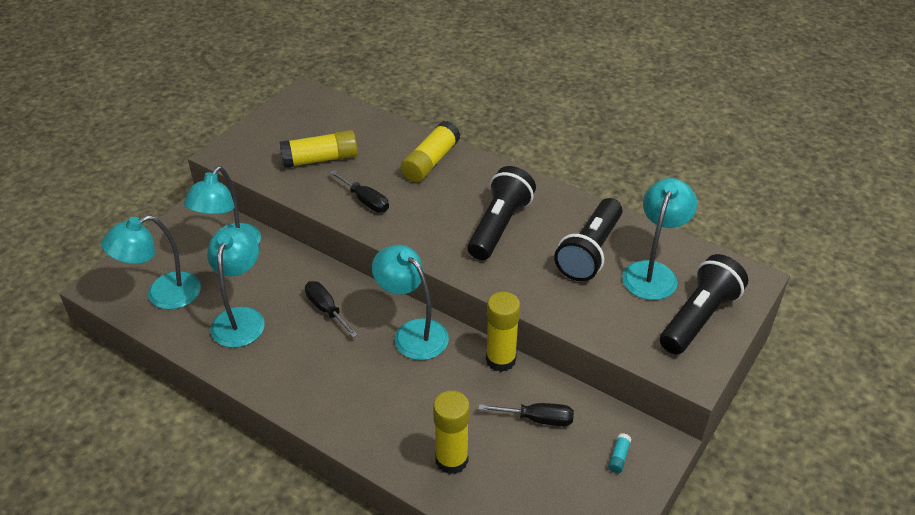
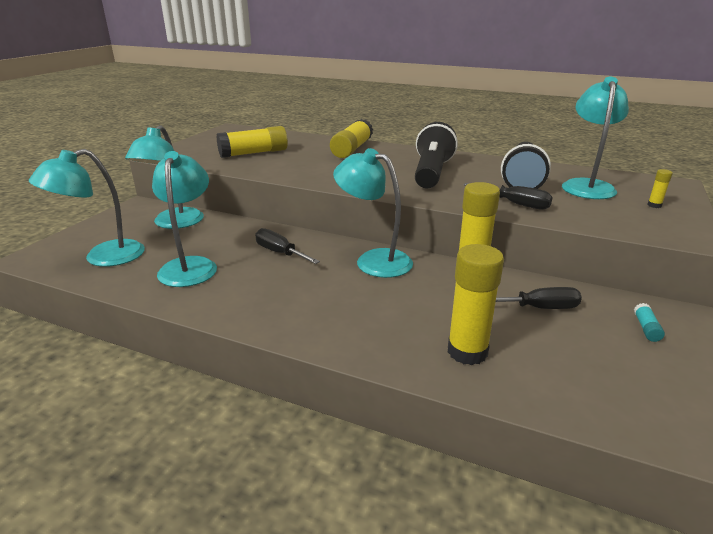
camera: 10 degrees left, 15 degrees down
(365, 201) = (303, 169): black screwdriver -> black screwdriver (515, 204)
(699, 318) = (654, 205): black flashlight -> yellow glue stick

